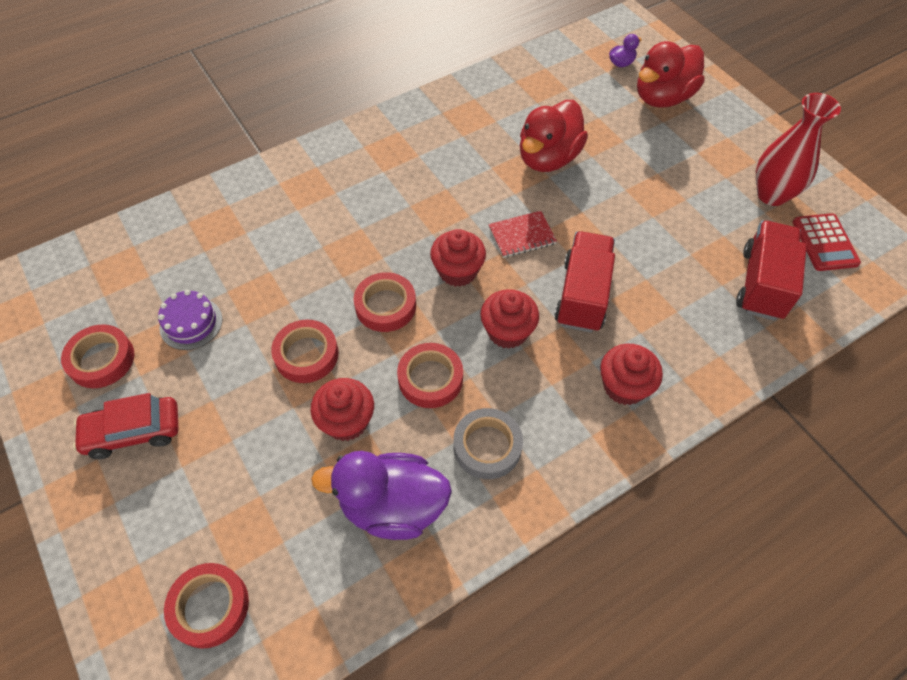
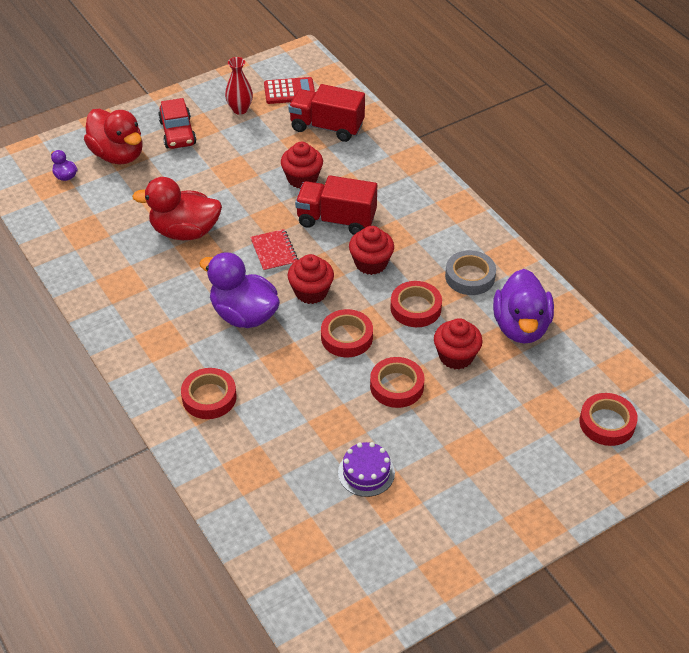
camera: 90 degrees left, 10 degrees down
(101, 360) = (407, 535): red tape -> red tape (209, 397)
(133, 432) = (477, 496): red car -> red car (177, 133)
(423, 213) = (244, 315): none -> purple duck
(548, 158) = (185, 231): red duck -> red duck turned 150 degrees clockwise
(624, 386) = (416, 204): red cupcake -> red cupcake (302, 179)
(771, 195) = (240, 109): red vase -> red vase, size x0.65

